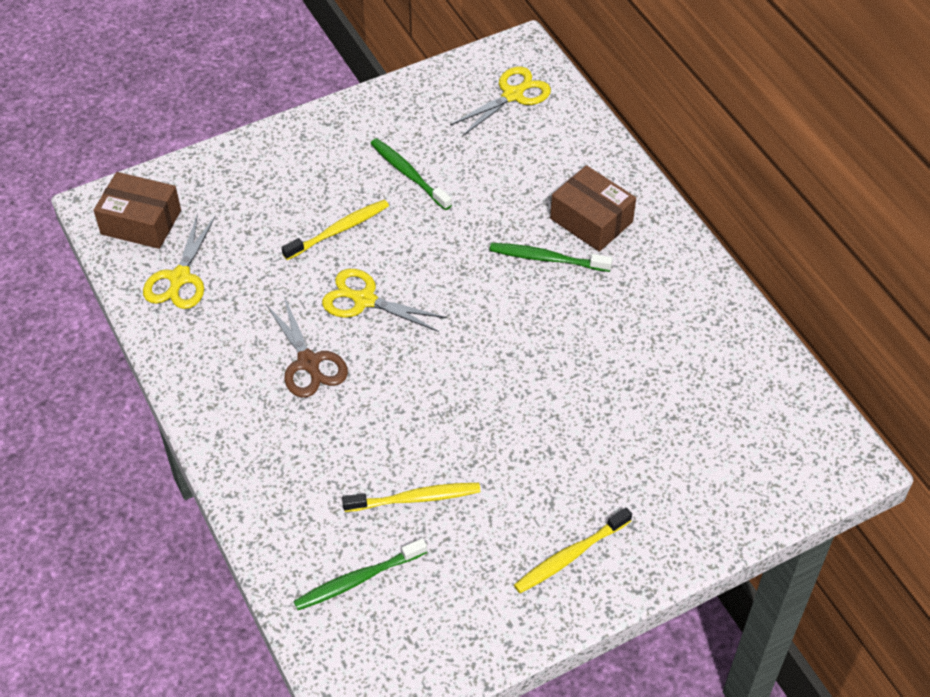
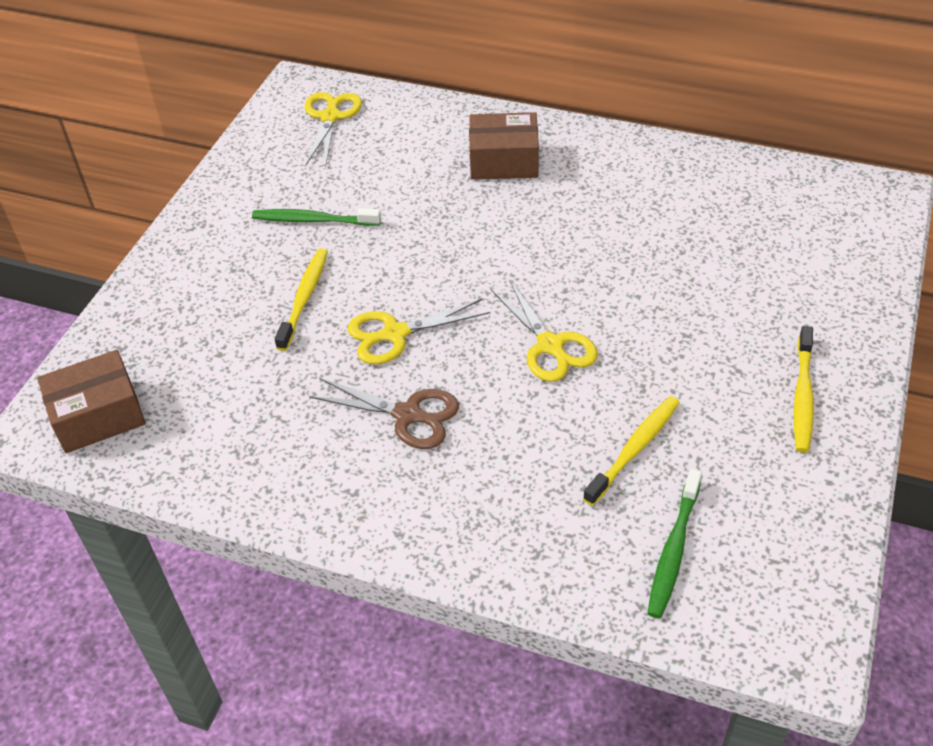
camera: 40 degrees left, 5 degrees down
(179, 278) = (197, 434): yellow scissors -> yellow scissors (550, 346)
(547, 259) = (505, 207): green toothbrush -> none

